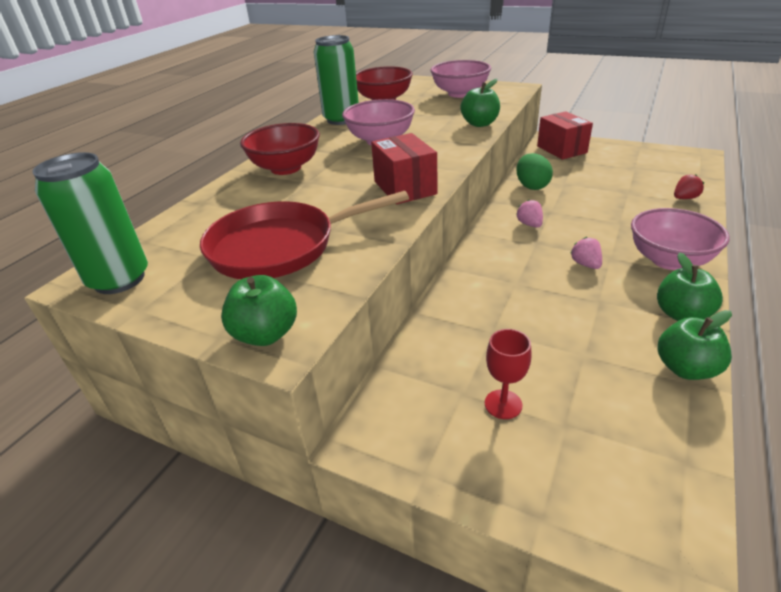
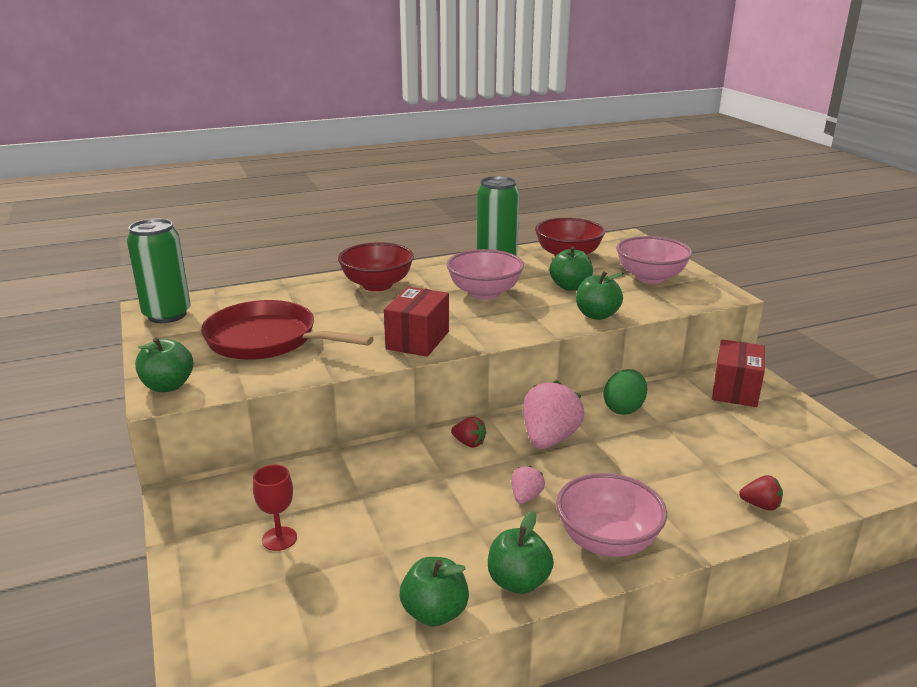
camera: 40 degrees right, 10 degrees down
(426, 115) = (570, 287): none -> green apple
(491, 254) = (469, 443): none -> red strawberry
(529, 224) = (549, 439): pink strawberry -> pink strawberry, size x2.01

